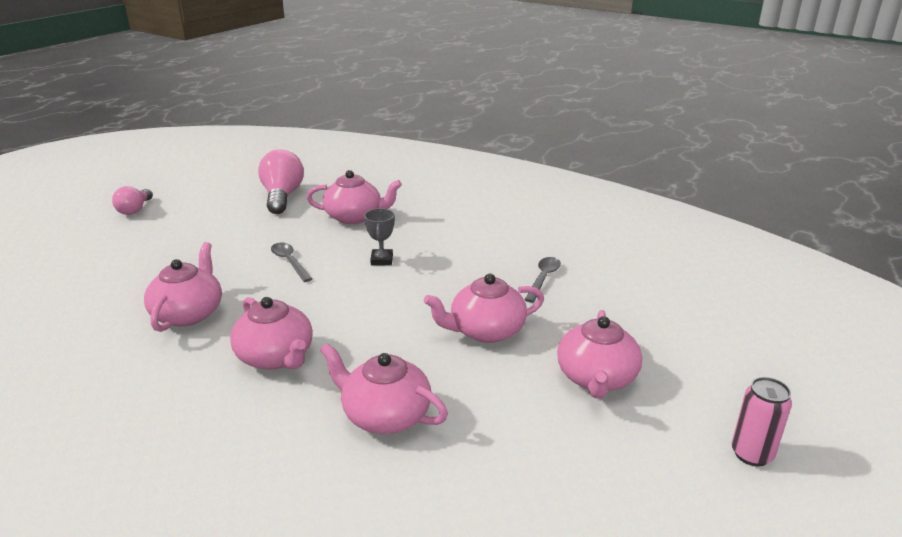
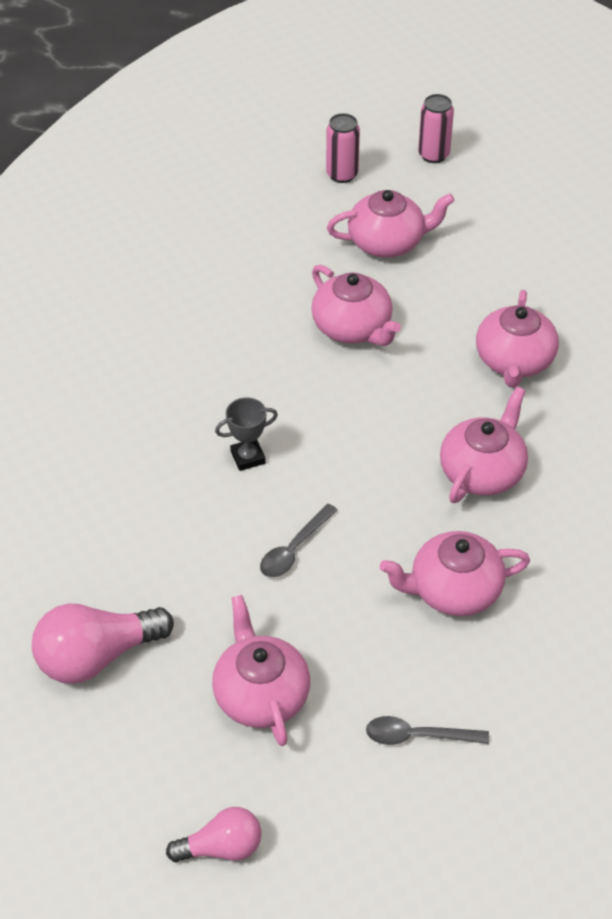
camera: 110 degrees left, 20 degrees up
(354, 217) = (136, 532): pink teapot -> pink teapot (261, 694)
(543, 278) = (227, 305): grey spoon -> grey spoon (417, 736)
(715, 374) = (342, 174): none -> pink can

